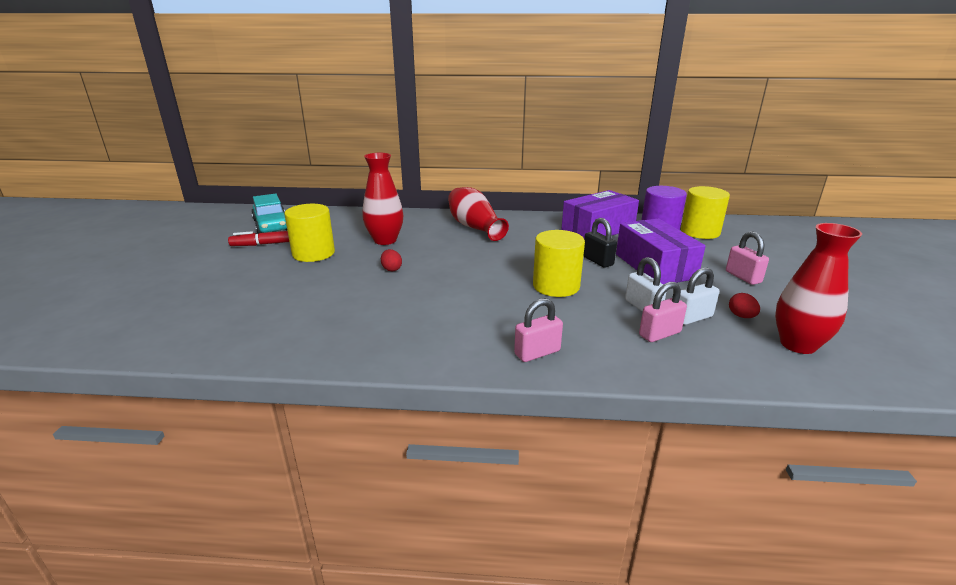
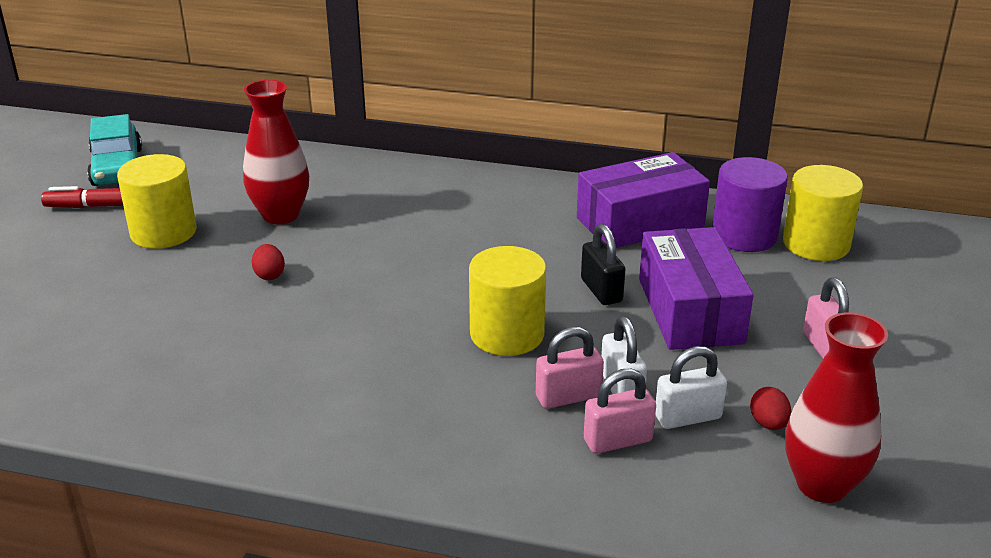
camera: 10 degrees right, 5 degrees up
(475, 227) = (435, 199): red vase -> none
(537, 353) = (418, 451): pink padlock -> pink padlock (568, 397)

